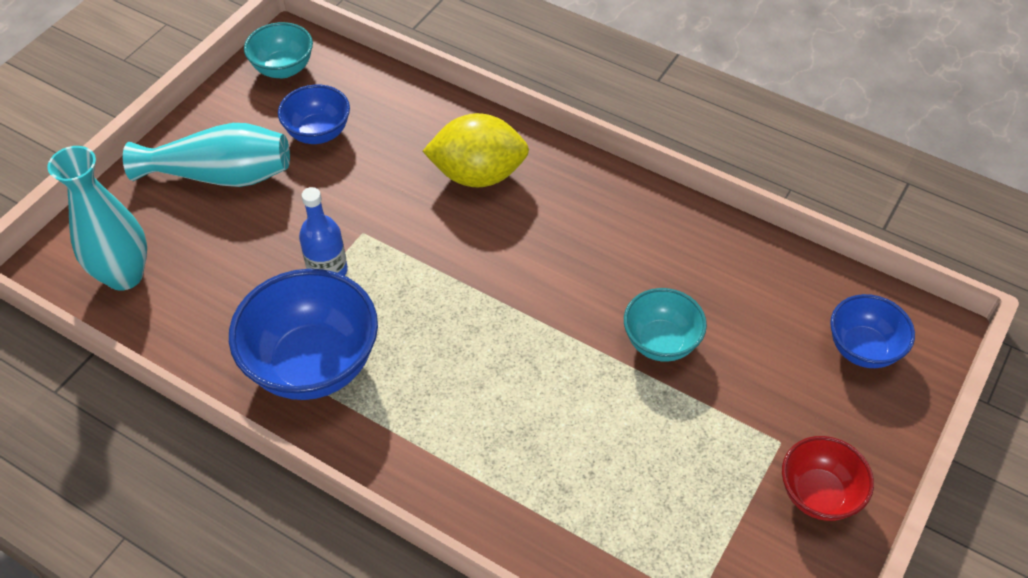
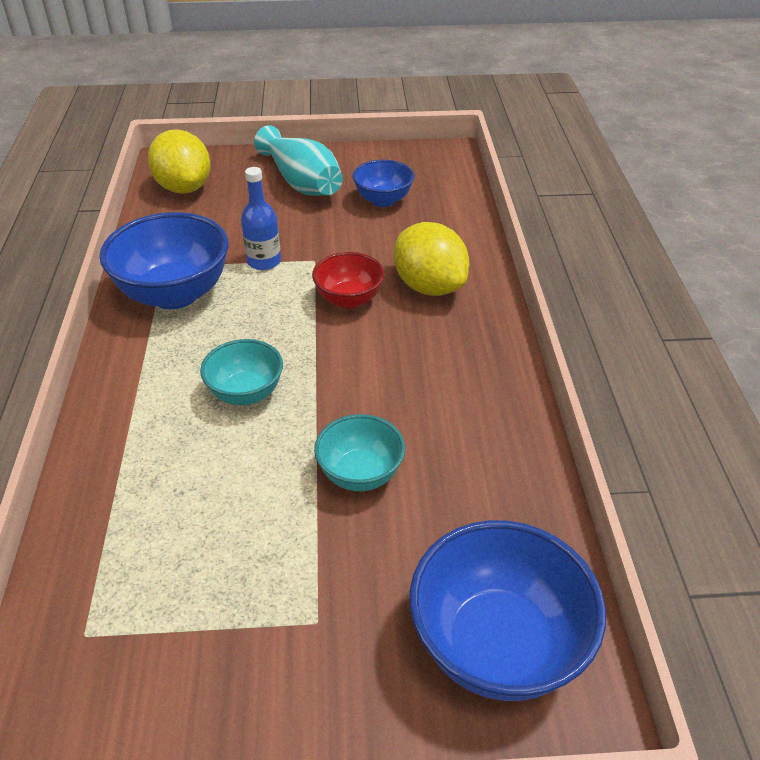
camera: 55 degrees right, 10 degrees down
(124, 275) = (184, 188): turquoise vase -> yellow lemon
(283, 69) = (422, 161): turquoise bowl -> turquoise bowl (246, 393)
(818, 494) = (273, 687): red bowl -> red bowl (349, 299)
(863, 349) = (497, 644): blue bowl -> blue bowl, size x1.73

